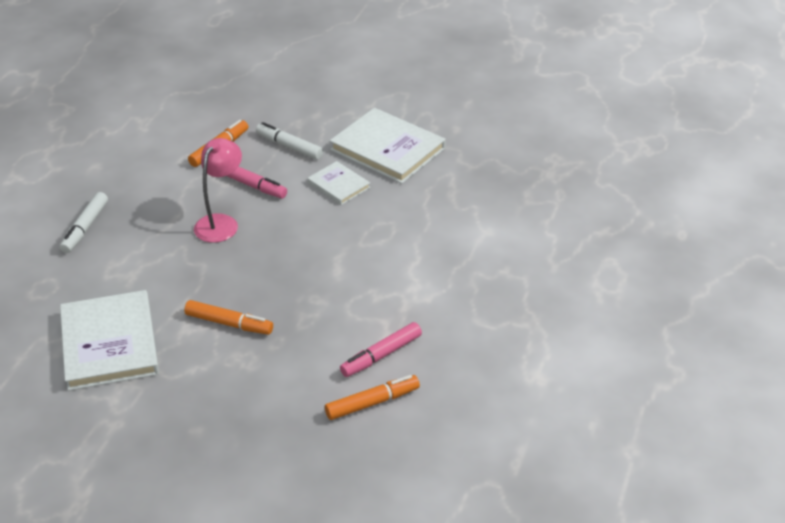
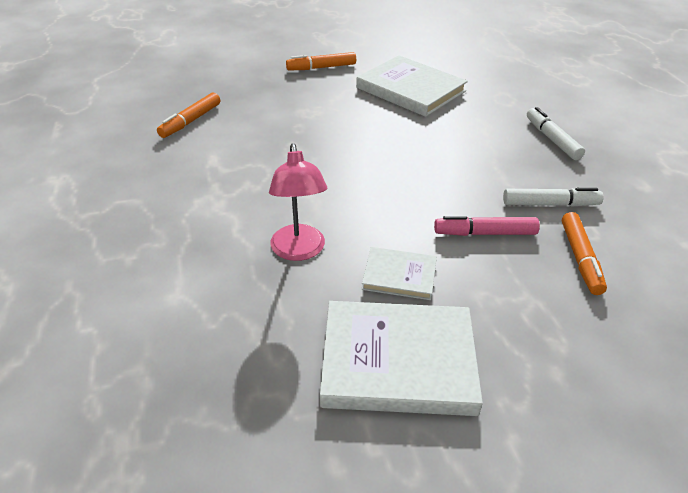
camera: 145 degrees right, 0 degrees up
(221, 222) = (458, 187): pink lamp -> pink lamp (299, 251)
(229, 323) = (347, 125): orange marker -> orange marker (321, 67)
(289, 146) = (516, 300): white marker -> white marker (550, 204)
(381, 355) = (207, 147): pink marker -> none

